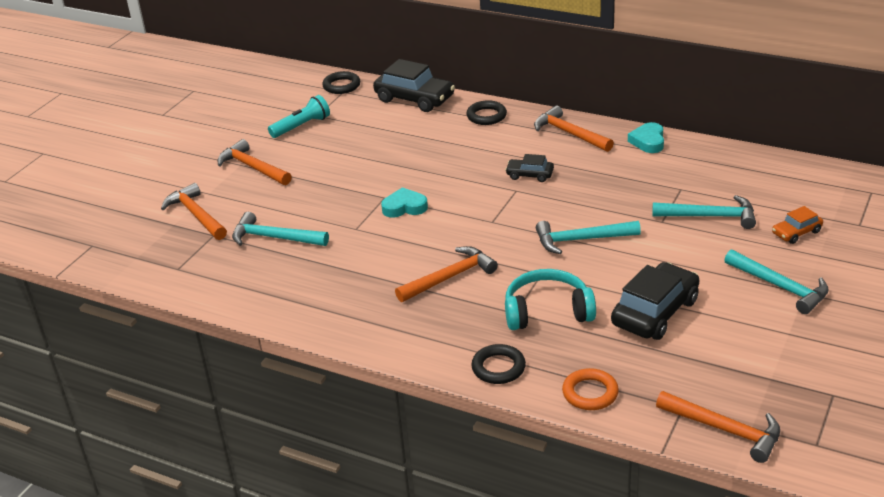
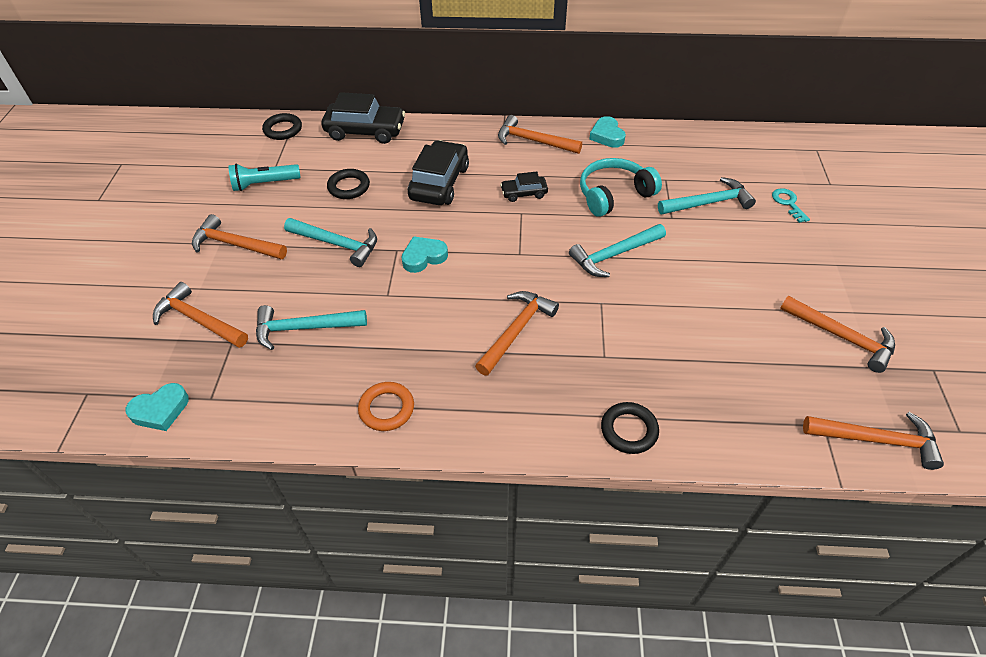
camera: 25 degrees left, 15 degrees up
(138, 268) = (160, 410): none -> turquoise heart
(301, 126) = (264, 184): turquoise flashlight -> turquoise flashlight turned 135 degrees counterclockwise
(486, 116) = (446, 137): black ring -> black ring (349, 187)
(547, 311) = (633, 346): turquoise headphones -> turquoise headphones (614, 195)
(590, 393) = (733, 434): orange ring -> orange ring (386, 409)
(655, 312) = (729, 320): black car -> black car (439, 183)
(758, 349) = (841, 337): none -> orange hammer
(780, 287) = (814, 264): turquoise hammer -> turquoise hammer (337, 244)
(796, 232) = (788, 203): orange car -> turquoise key

